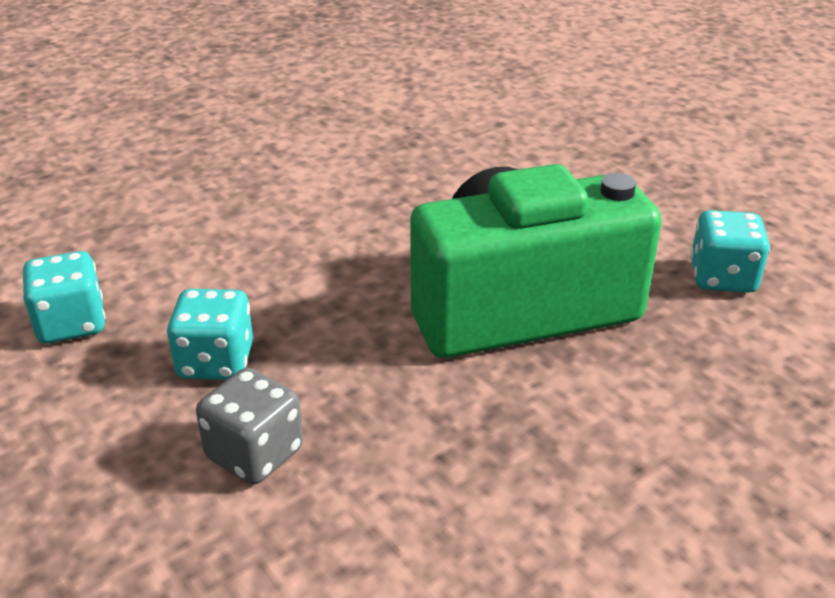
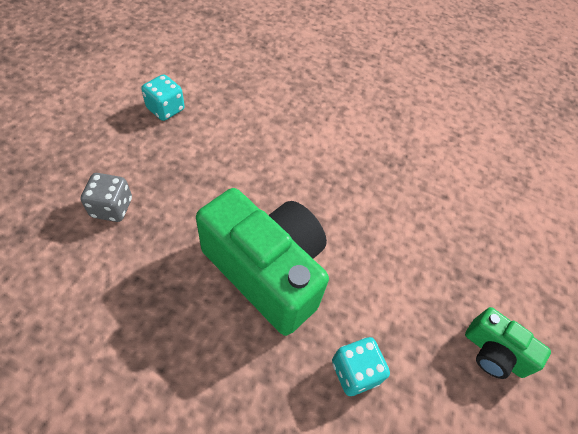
camera: 55 degrees right, 20 degrees up
(216, 362) = (164, 167): turquoise dice -> none
(740, 169) = (494, 352): none -> green camera

